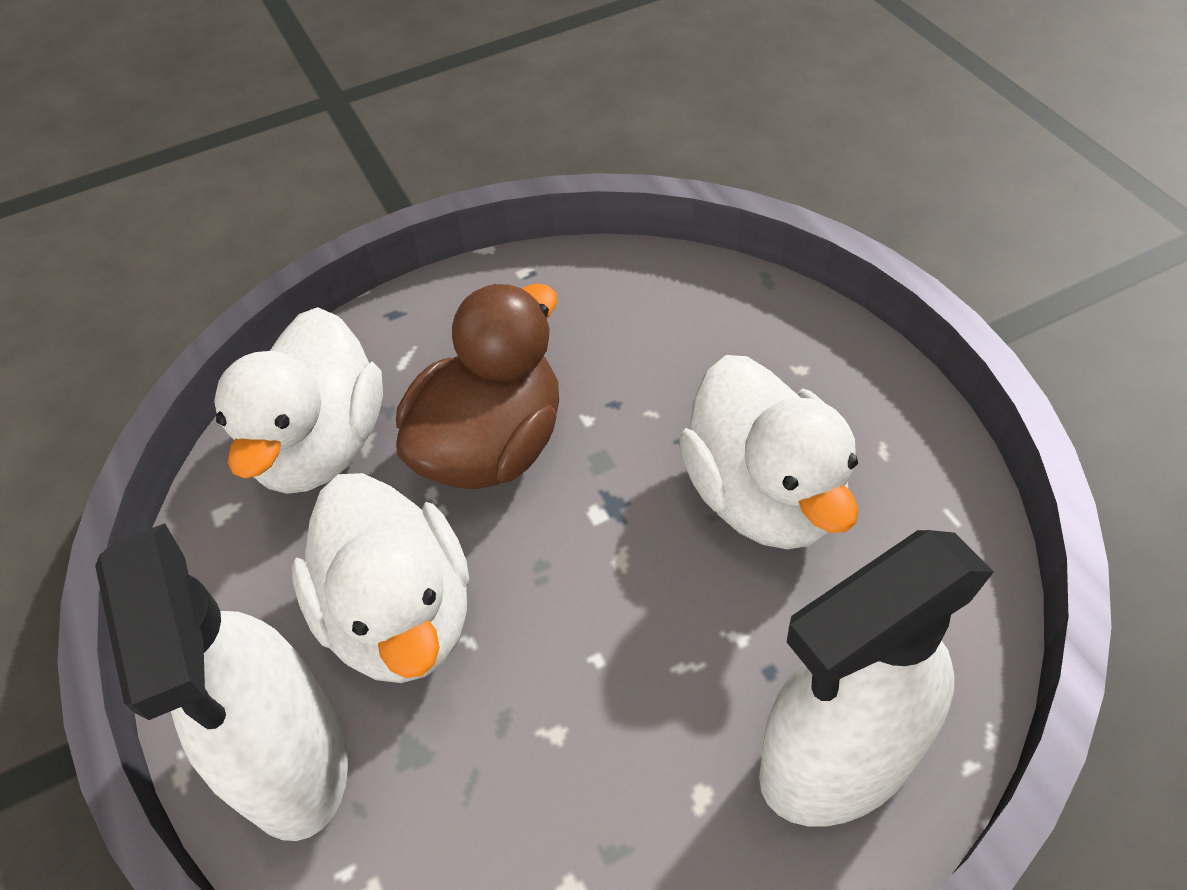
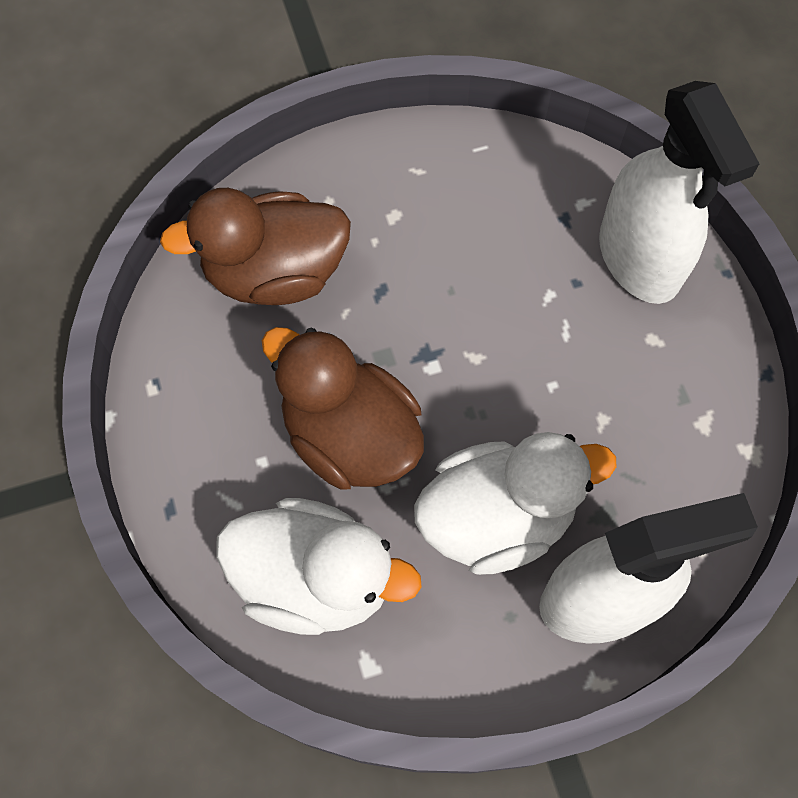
camera: 85 degrees left, 15 degrees up
(685, 339) = (275, 273): none -> brown duck
(764, 495) = (440, 253): white duck -> none

